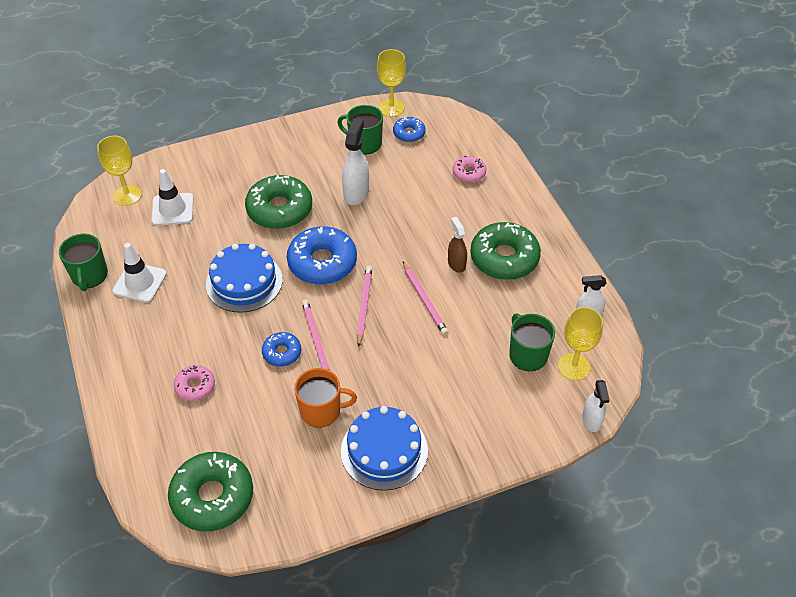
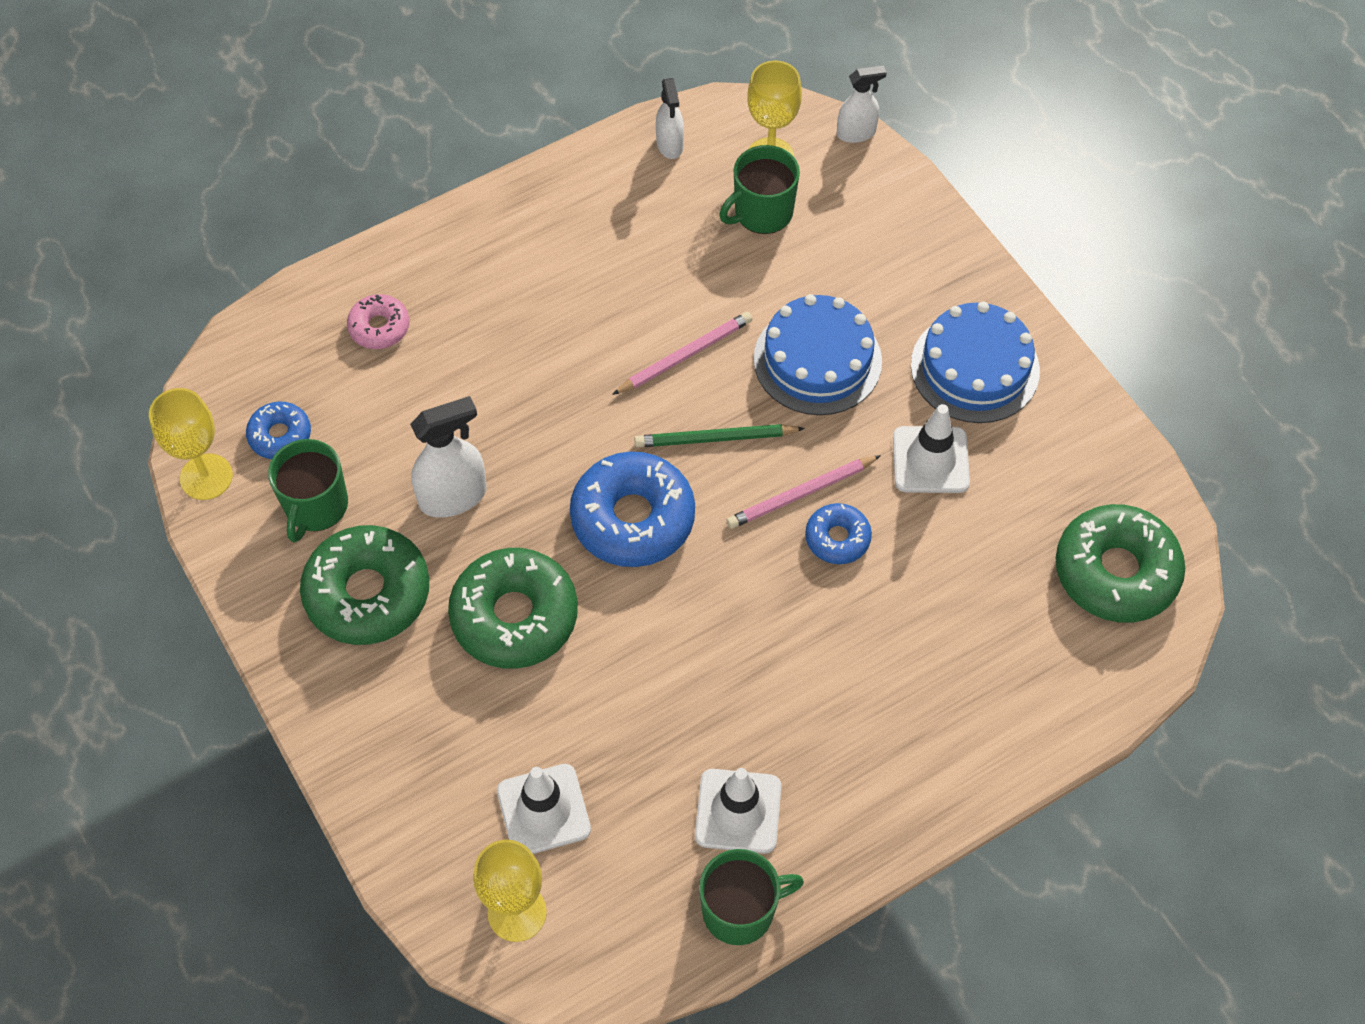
camera: 100 degrees left, 10 degrees up
(195, 386) = (935, 651): pink donut -> none
(244, 282) = (701, 633): blue cake -> blue cake (817, 360)
(321, 411) = (930, 460): orange mug -> white traffic cone
(356, 193) = (453, 496): white spray bottle -> white spray bottle turned 150 degrees clockwise
(364, 306) = (715, 439): pink pencil -> green pencil
(456, 264) = (599, 321): brown spray bottle -> none
(504, 258) = (574, 257): green donut -> green donut (368, 593)

